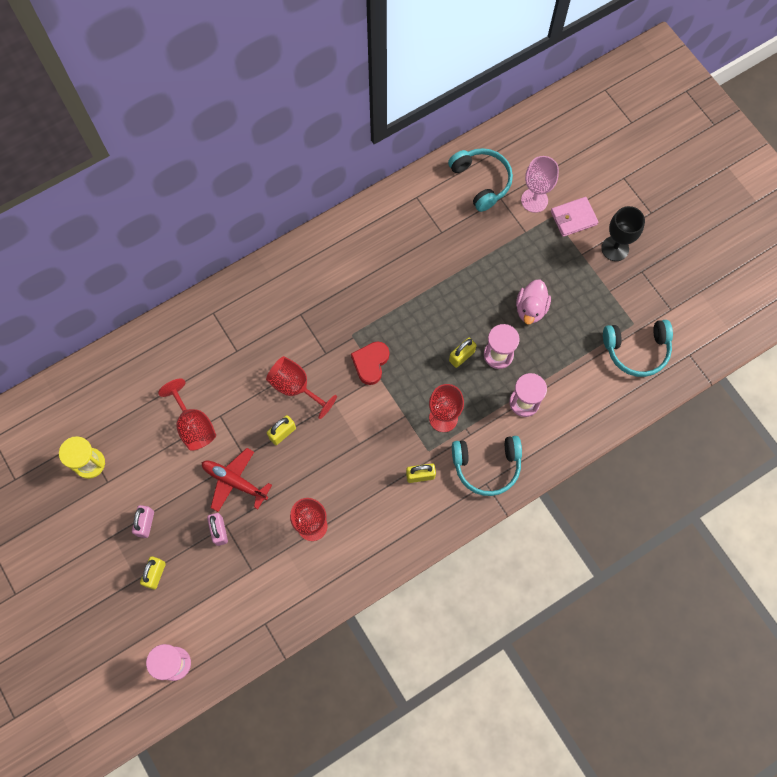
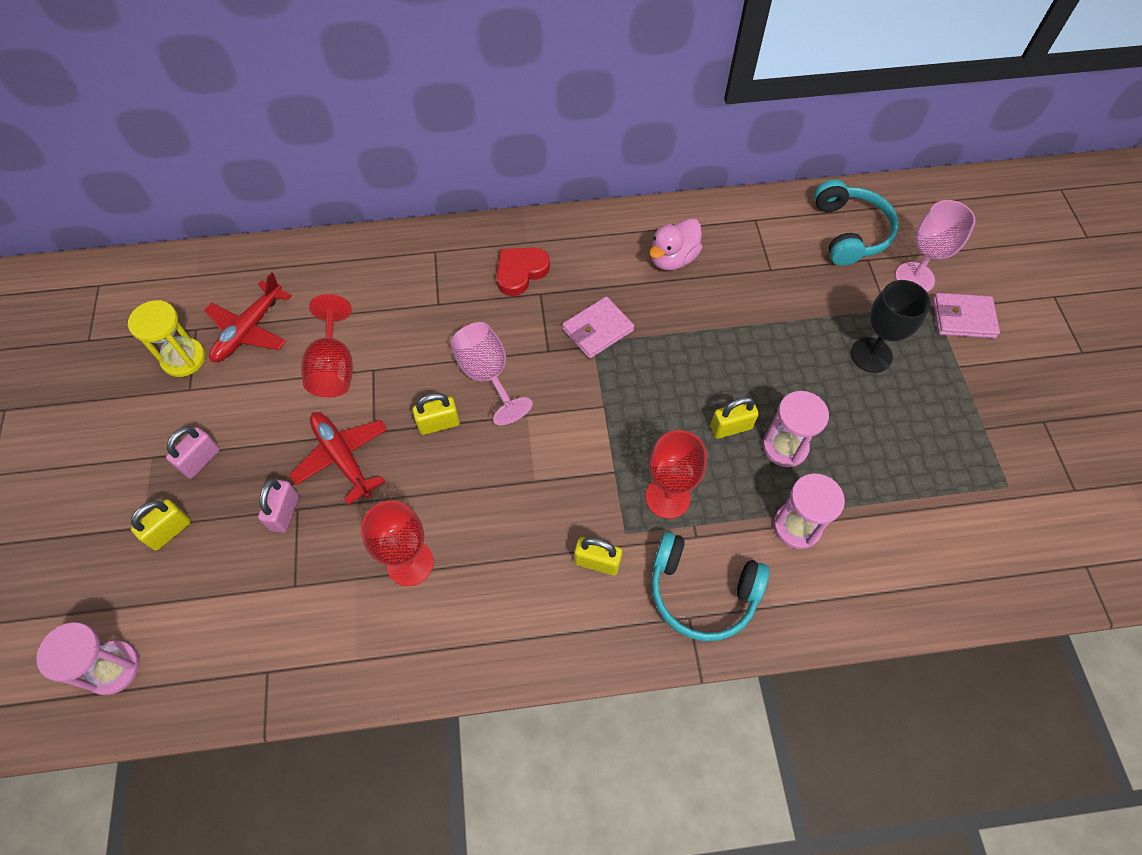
camera: 25 degrees right, 10 degrees down
(121, 424) = (249, 330): none -> red plane
(296, 387) = (487, 375): red goblet -> pink goblet
(350, 325) = (597, 330): none -> pink wallet
(370, 363) = (601, 386): red heart -> red heart (520, 272)
(531, 309) = (857, 406): pink duck -> pink duck (672, 259)
(615, 248) = (1012, 377): black goblet -> black goblet (871, 355)
(636, 350) = (1001, 525): turquoise headphones -> none

